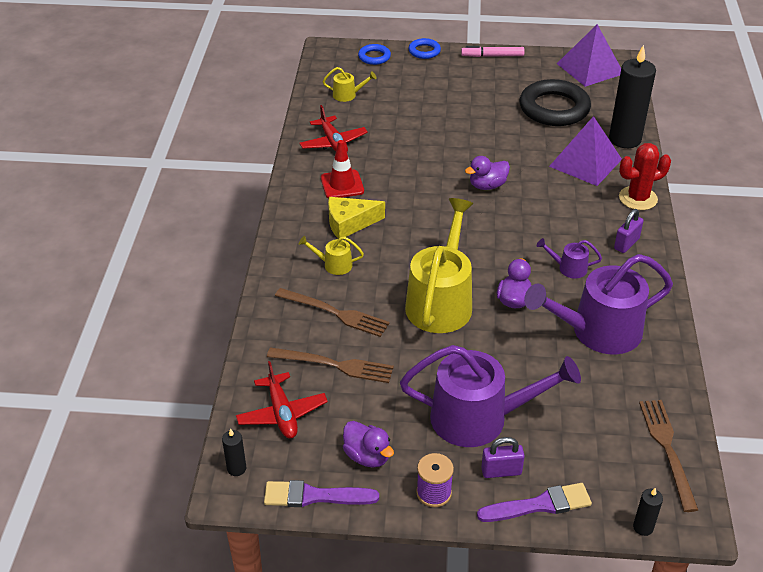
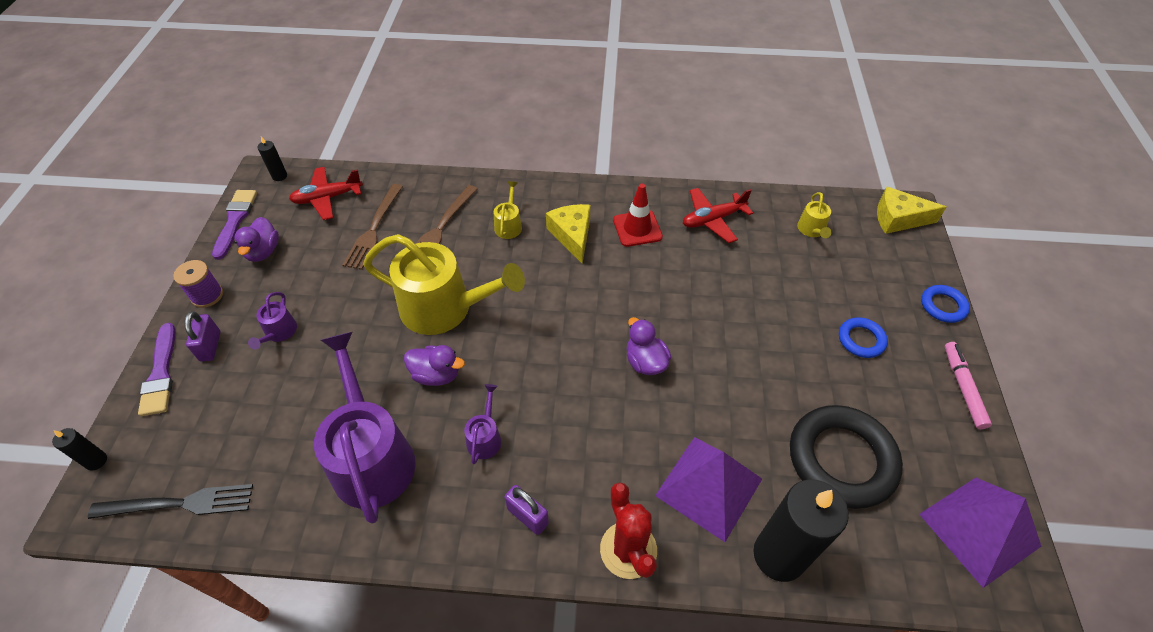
camera: 90 degrees right, 10 degrees up
(337, 55) = (898, 219): none -> yellow cheese
(367, 456) = (263, 252): purple duck -> purple duck turned 45 degrees counterclockwise
(374, 57) = (907, 254): blue ring -> blue ring (861, 340)
(479, 418) = (279, 332): purple watering can -> purple watering can, size x0.43
(667, 449) = (179, 504): brown fork -> black fork

